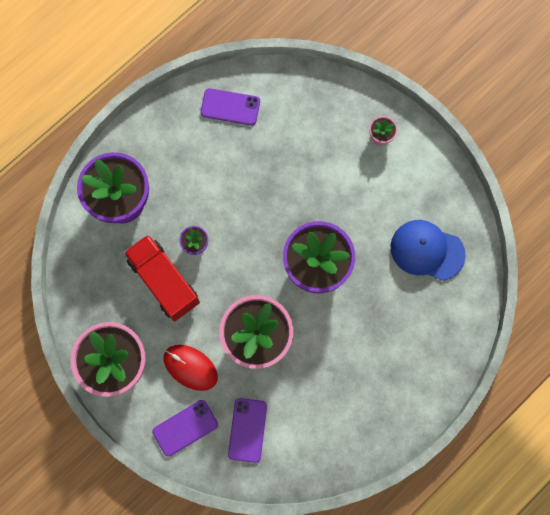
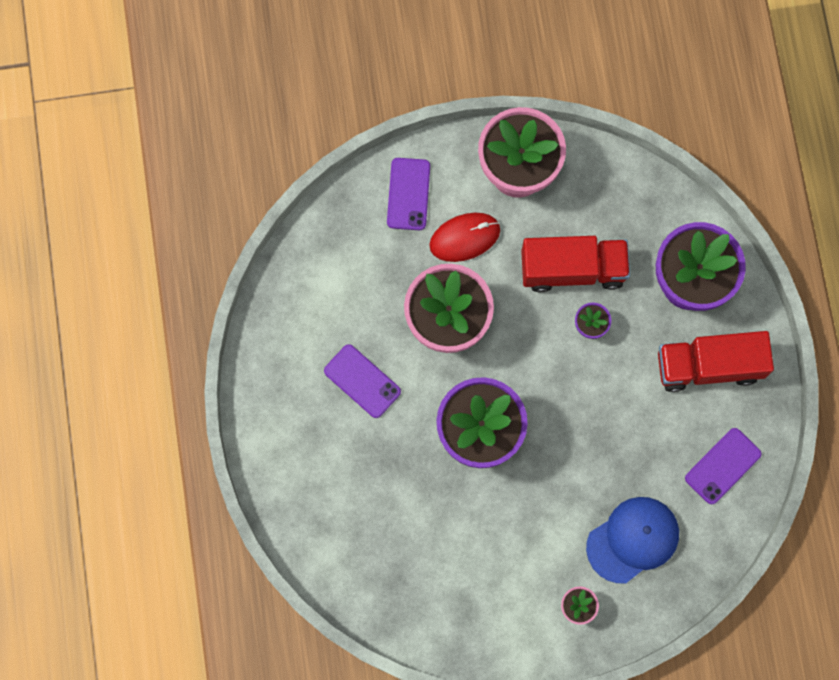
camera: 125 degrees right, 0 degrees up
(171, 155) = (709, 366): none -> red truck
(247, 430) = (363, 252): purple phone -> purple phone (362, 381)
(427, 250) = (416, 563): blue cap -> blue cap (633, 539)

